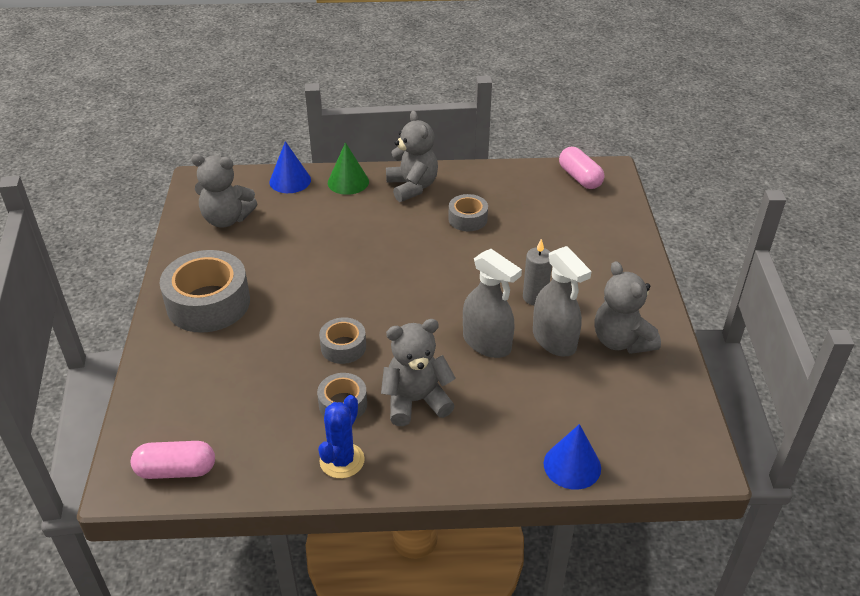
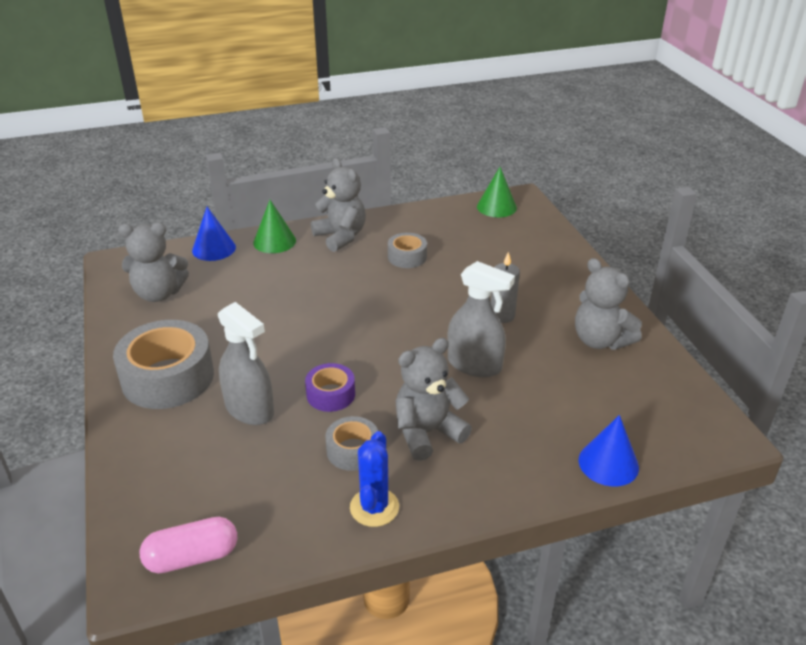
camera: 15 degrees left, 5 degrees down
(343, 347) = (330, 394): grey tape -> purple tape
(554, 340) = (538, 351): grey spray bottle -> grey spray bottle (249, 409)
(580, 178) = (496, 207): pink capsule -> green cone

